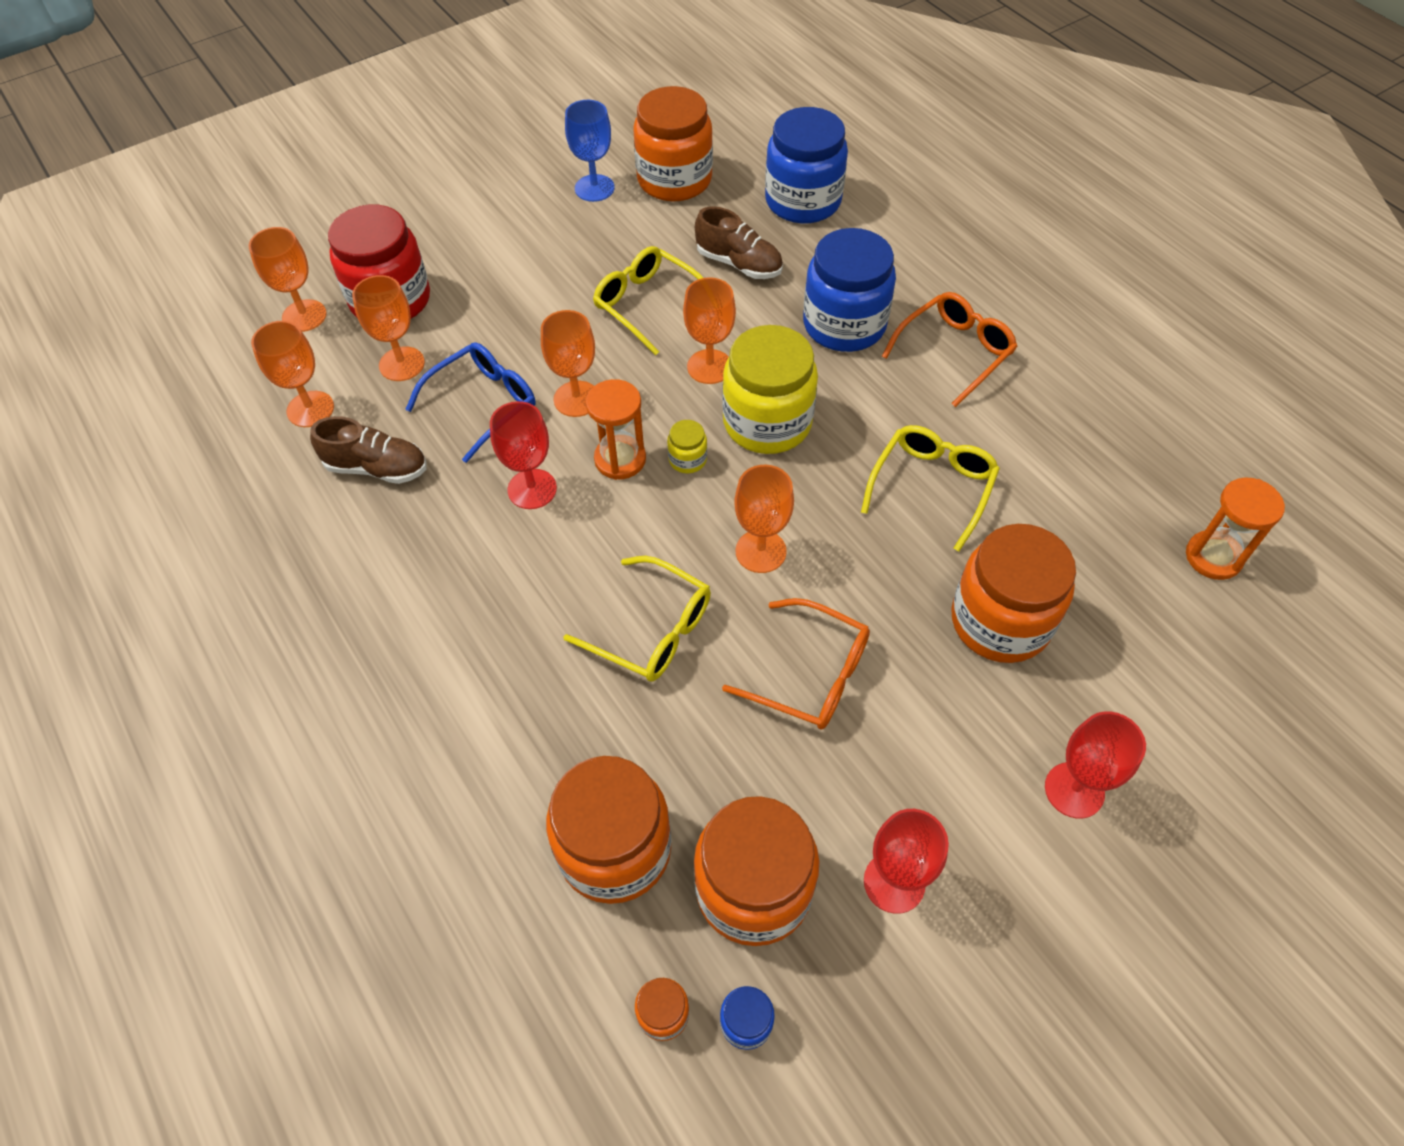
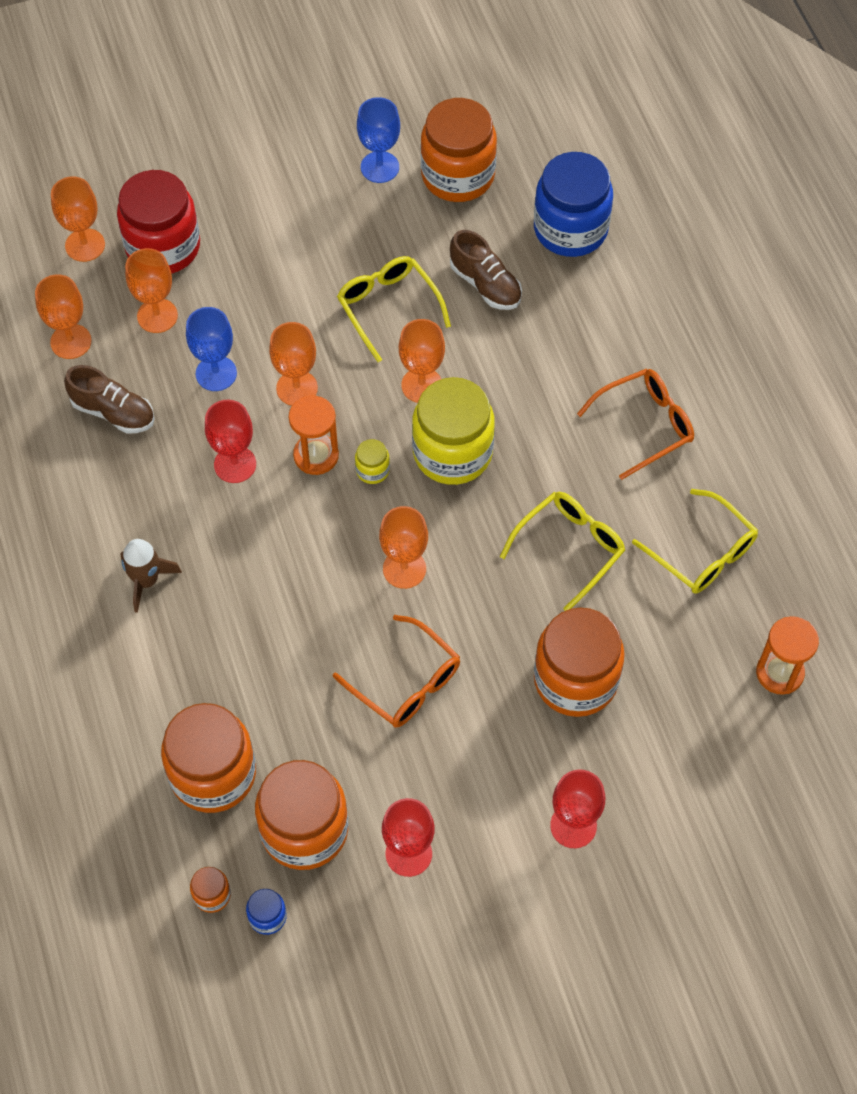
camera: 15 degrees right, 5 degrees up
(464, 638) = (146, 580): none -> brown rocket
(483, 404) = (216, 373): blue glasses -> blue goblet
(651, 630) = (294, 612): yellow glasses -> yellow glasses (702, 552)
(844, 324) = (557, 372): blue jar -> none

